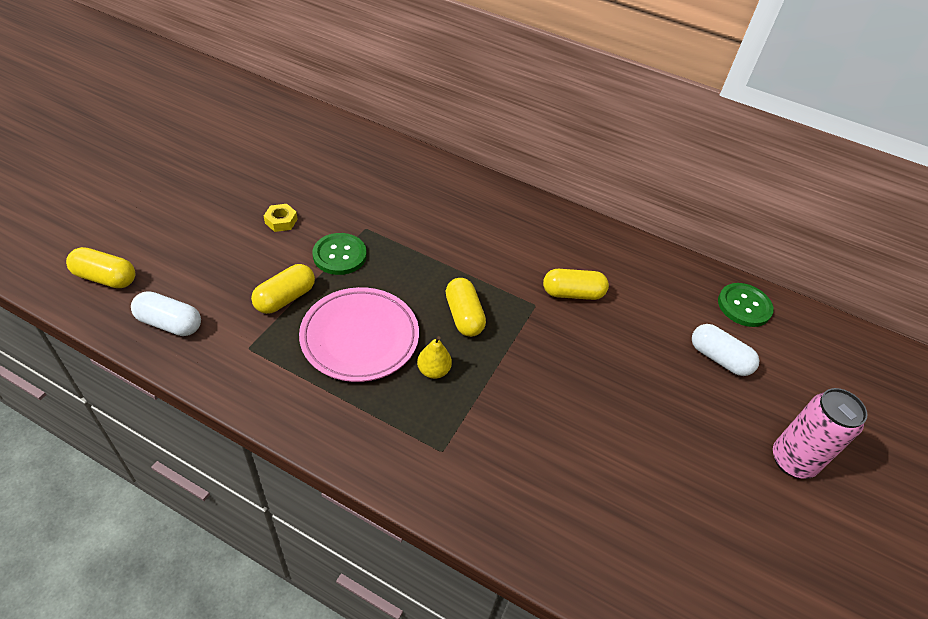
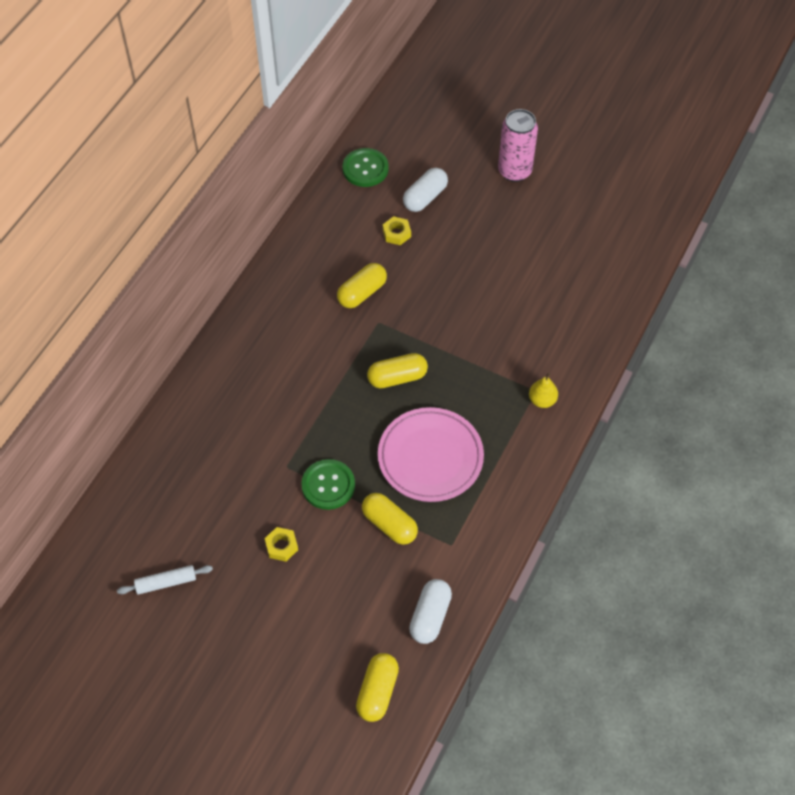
camera: 85 degrees left, 10 degrees up
(265, 154) = (166, 582): none -> white rolling pin
(433, 370) = (460, 399): yellow pear -> yellow pear (542, 400)
(572, 293) = (362, 293): yellow capsule -> yellow capsule turned 45 degrees clockwise
(659, 328) = (396, 233): none -> yellow nut

